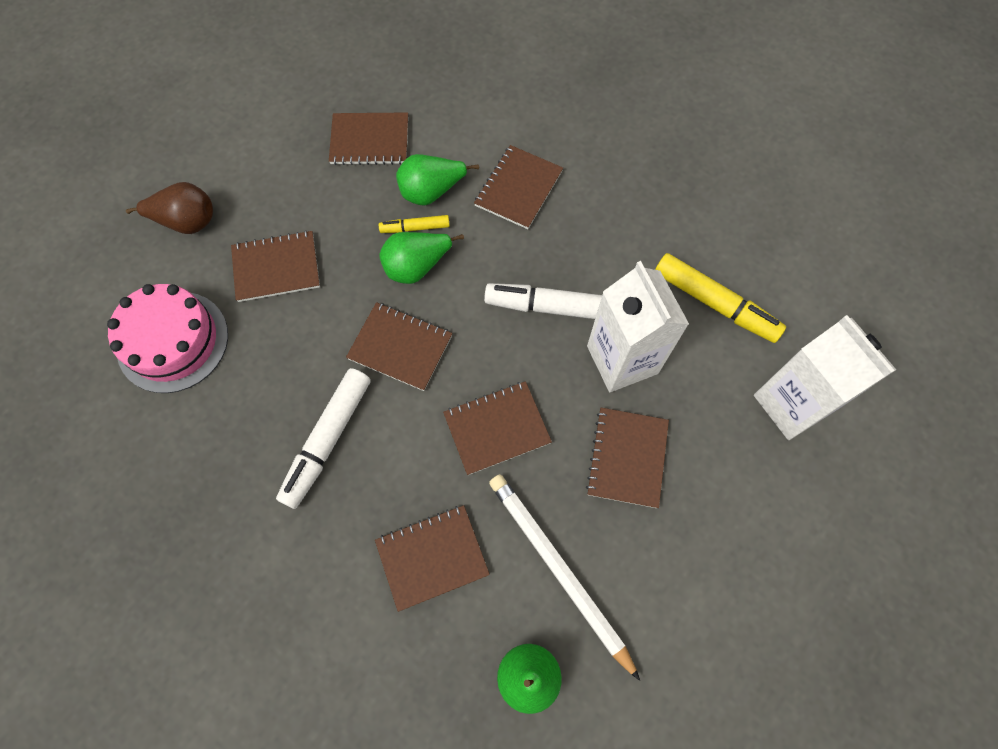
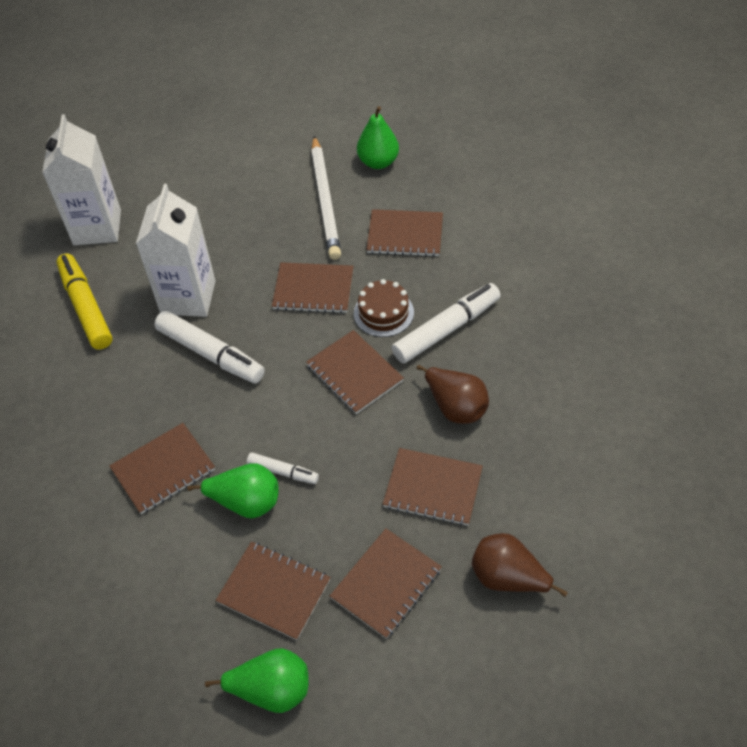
camera: 150 degrees left, 15 degrees down
(173, 341) = (554, 457): pink cake -> none
(284, 353) = (455, 407): none -> brown pear
(405, 431) = (383, 313): none -> brown cake
(415, 228) = (283, 472): yellow marker -> white marker
(417, 267) = (302, 434): green pear -> green pear (271, 690)
(627, 458) = (234, 239): brown notebook -> brown notebook (386, 584)

